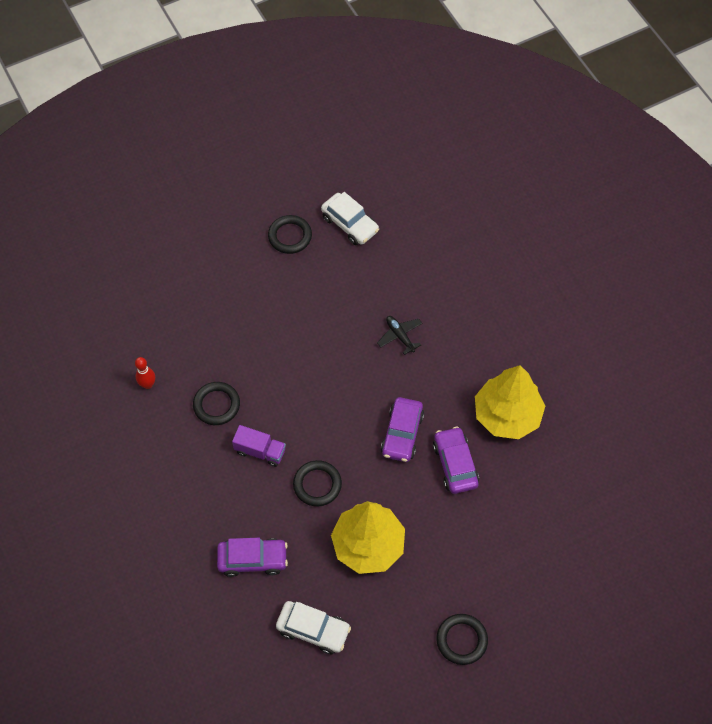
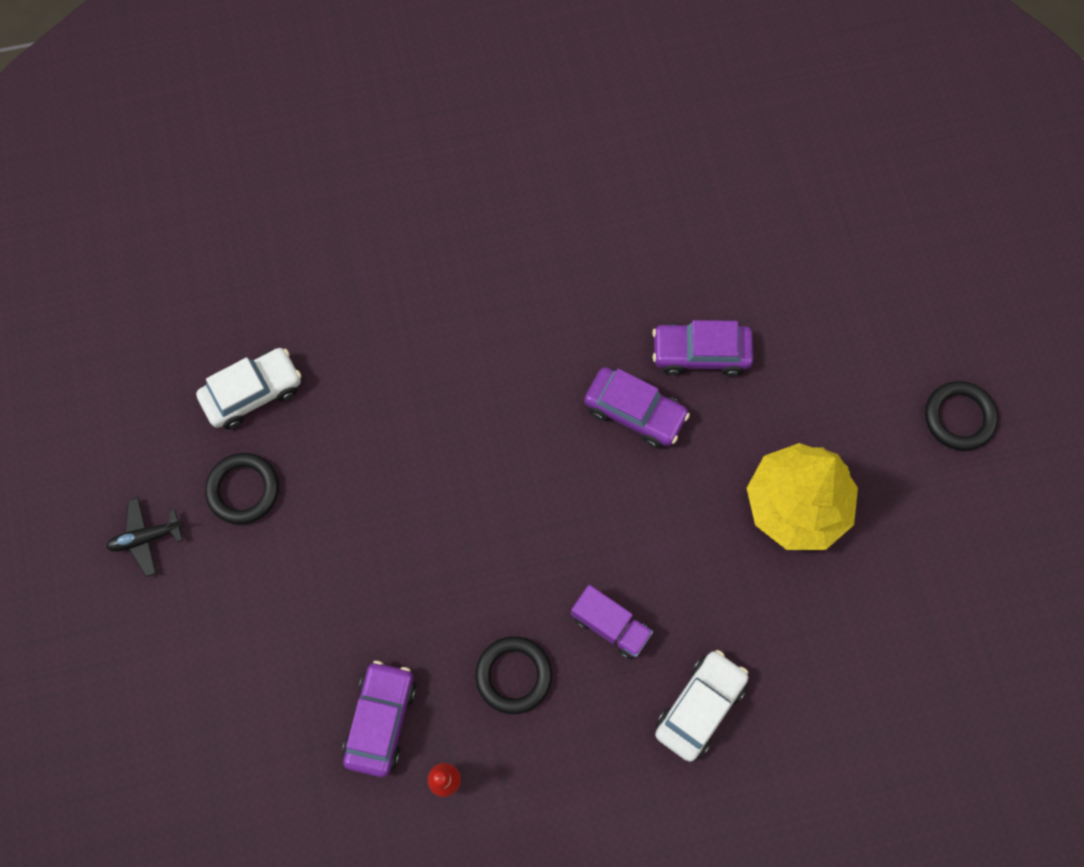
camera: 75 degrees left, 10 degrees up
(253, 559) = (783, 677): purple car -> purple car (381, 720)
(260, 451) = (610, 625): purple truck -> purple truck turned 90 degrees clockwise
(313, 630) = (907, 614): white car -> white car (699, 707)
(317, 485) = (686, 553): black ring -> none
(400, 336) = (473, 371): black plane -> black plane (146, 538)
(507, 415) = (642, 262): yellow tree -> none

